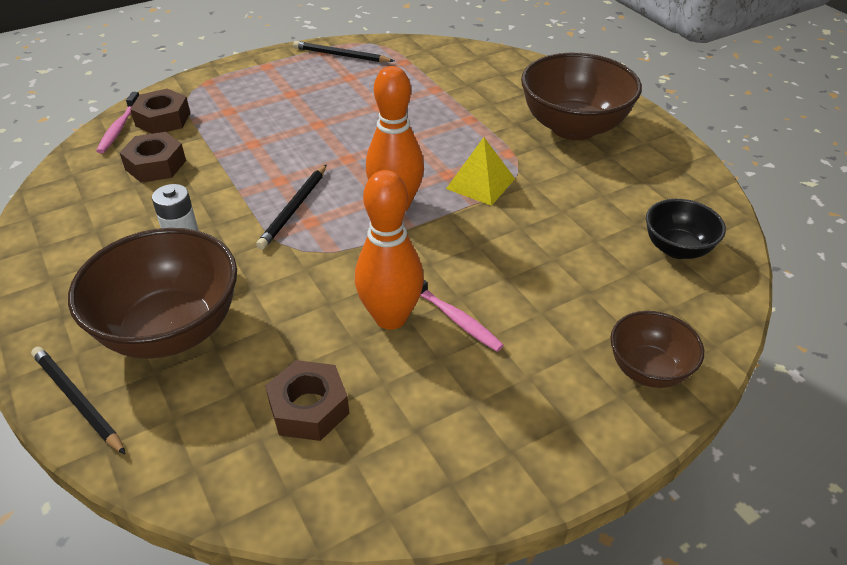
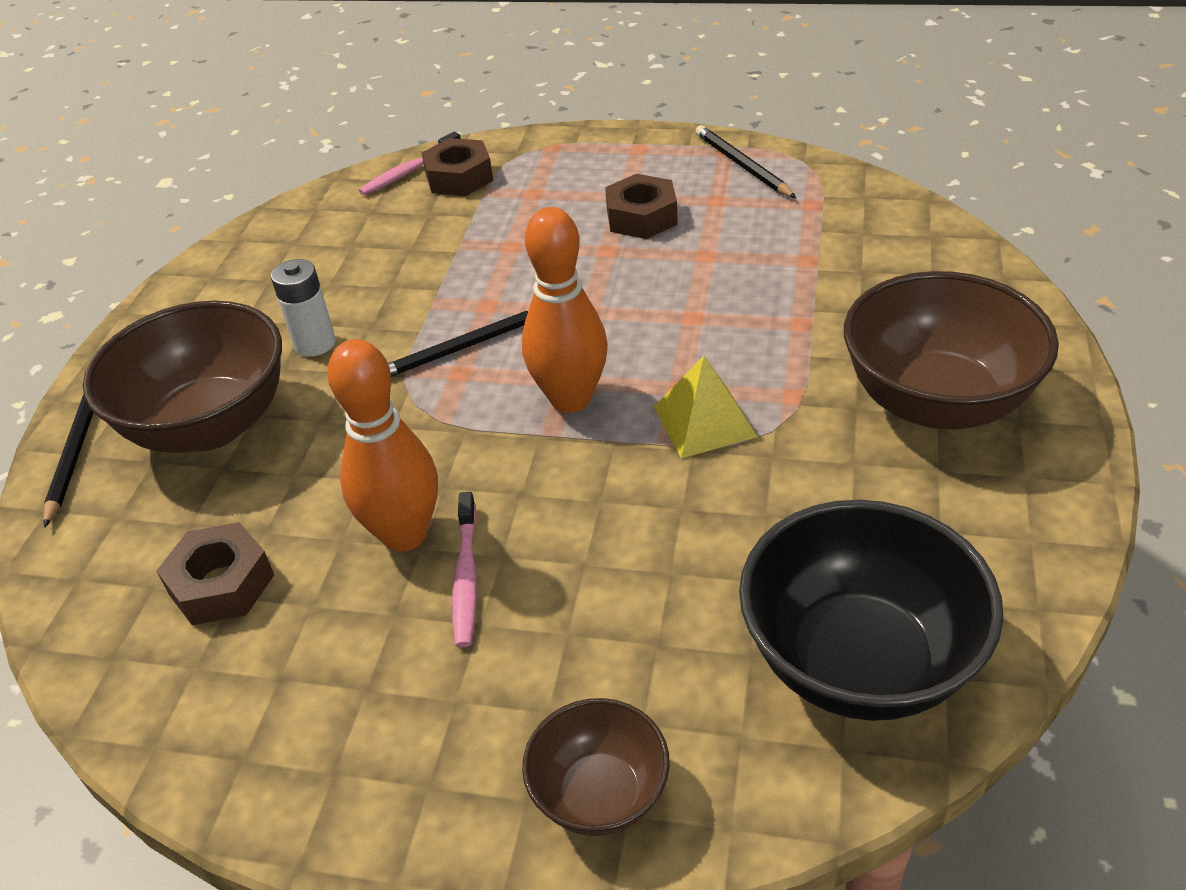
camera: 45 degrees right, 0 degrees up
(155, 165) = (394, 231): brown nut -> brown nut (641, 217)
(677, 248) = (858, 661): black bowl -> black bowl, size x1.82

